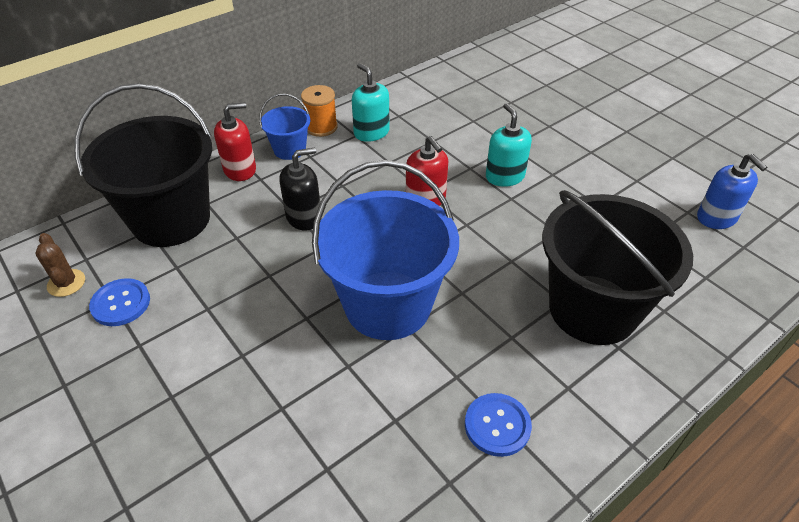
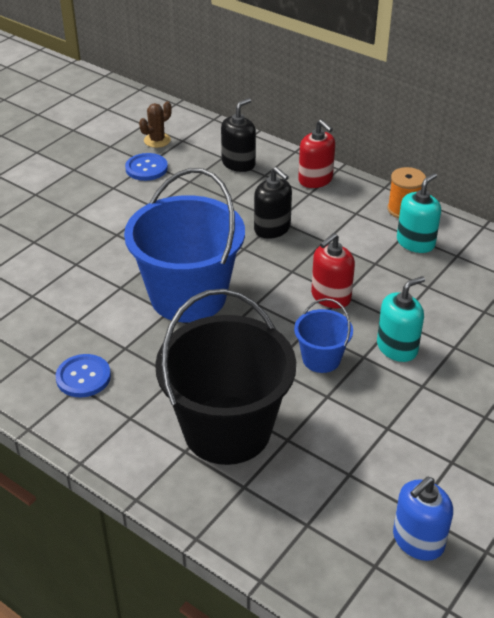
camera: 75 degrees right, 5 degrees down
(171, 219) = (238, 163): black bucket -> black soap dispenser
(289, 149) = (358, 199): blue bucket -> blue bucket (321, 359)

